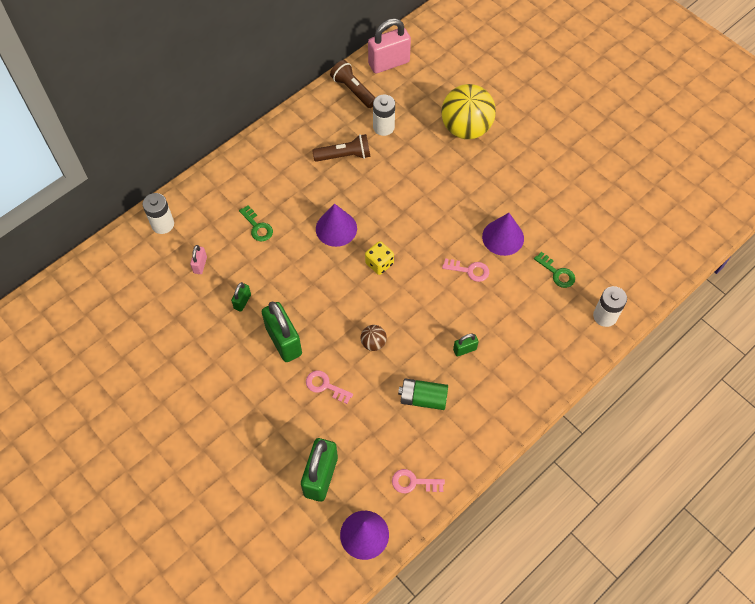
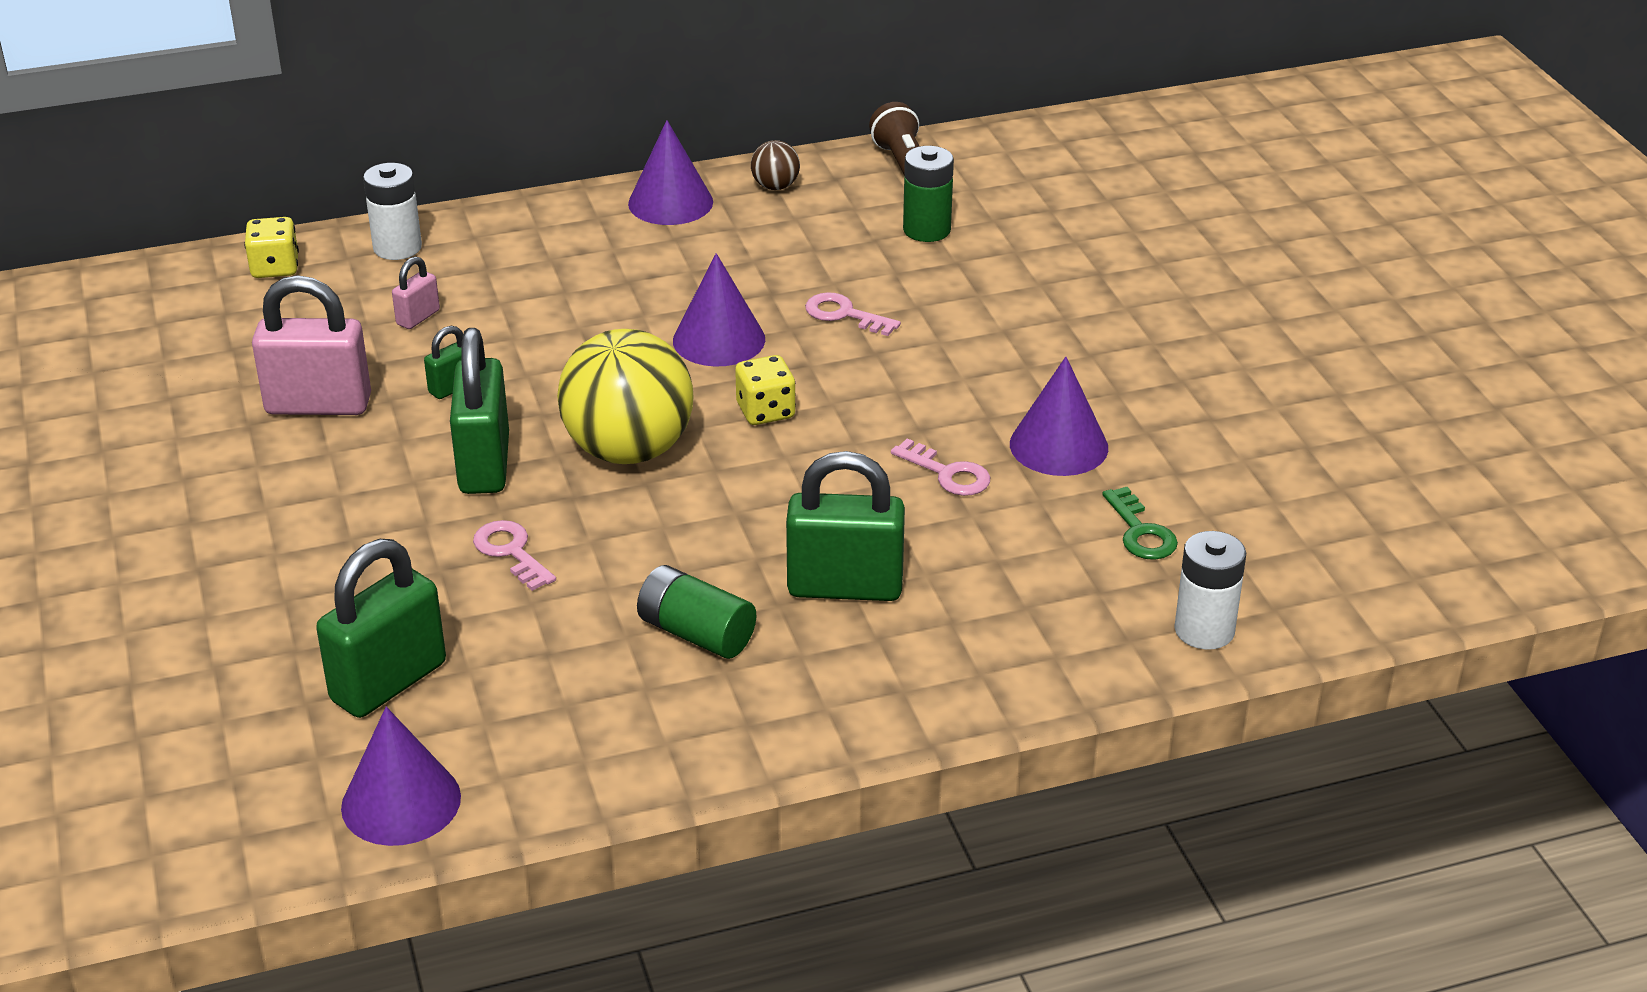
camera: 25 degrees right, 25 degrees down
(115, 258) = (275, 268): none -> yellow dice
(257, 227) = (568, 297): green key -> none
(265, 150) = (670, 202): none -> purple cone
(344, 156) = (817, 248): brown flashlight -> none
(373, 343) = (660, 520): brown ball -> brown ball (775, 186)
(383, 127) = (926, 230): white battery -> green battery
(389, 63) = (1005, 150): pink padlock -> pink padlock (318, 405)
(413, 482) = (571, 756): pink key -> pink key (844, 314)
(464, 349) = (845, 587): green padlock -> green padlock, size x2.07
(466, 128) = (1097, 273): yellow ball -> yellow ball (629, 450)

